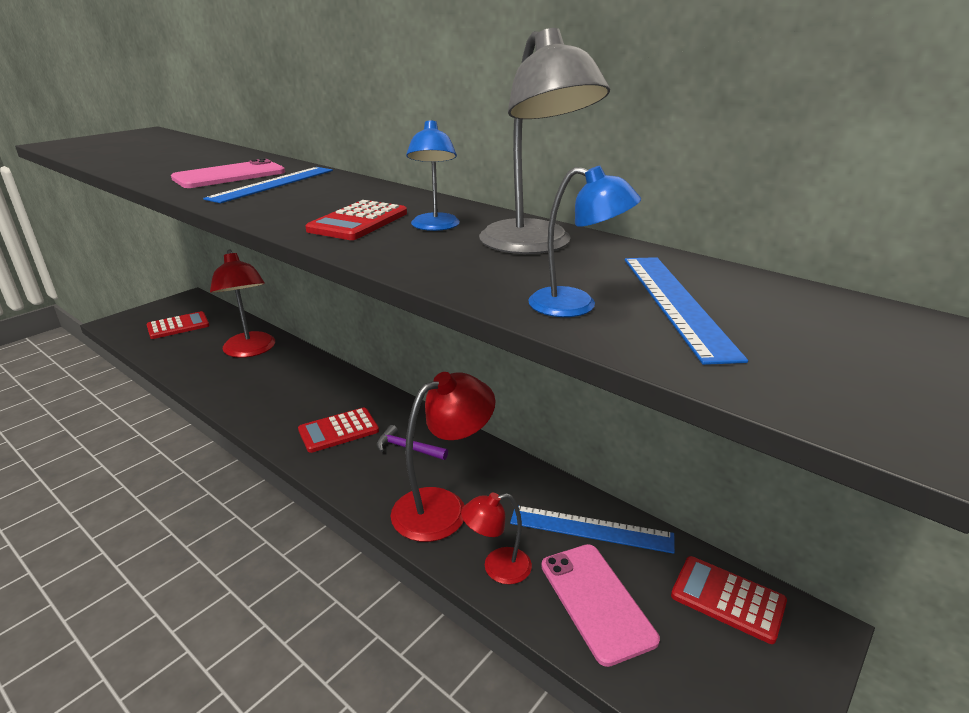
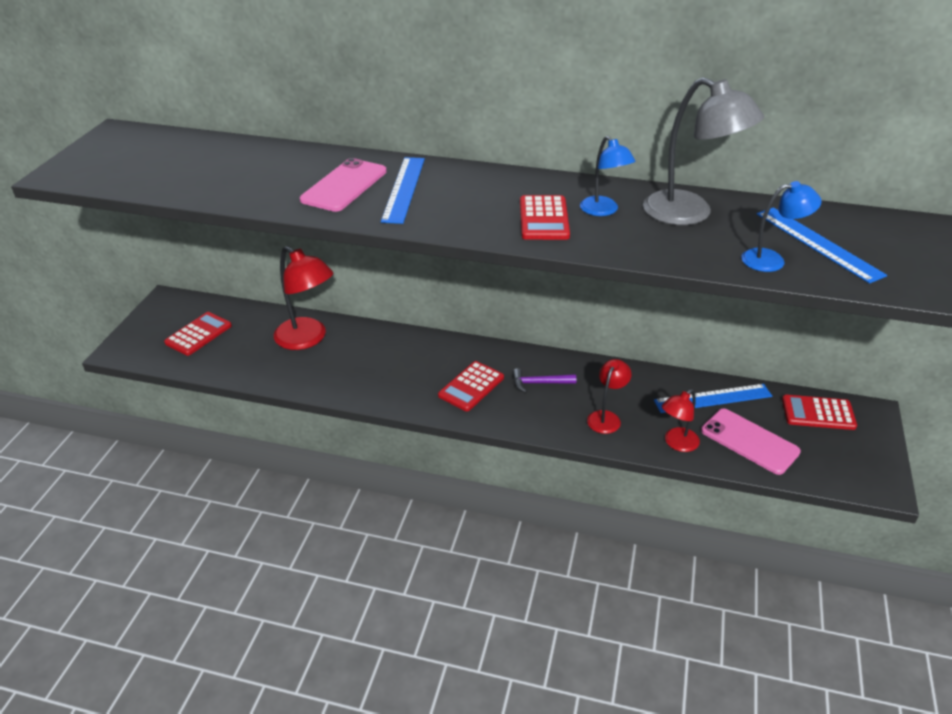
camera: 25 degrees left, 10 degrees up
(443, 507) = (606, 417): red lamp -> red lamp, size x0.57

